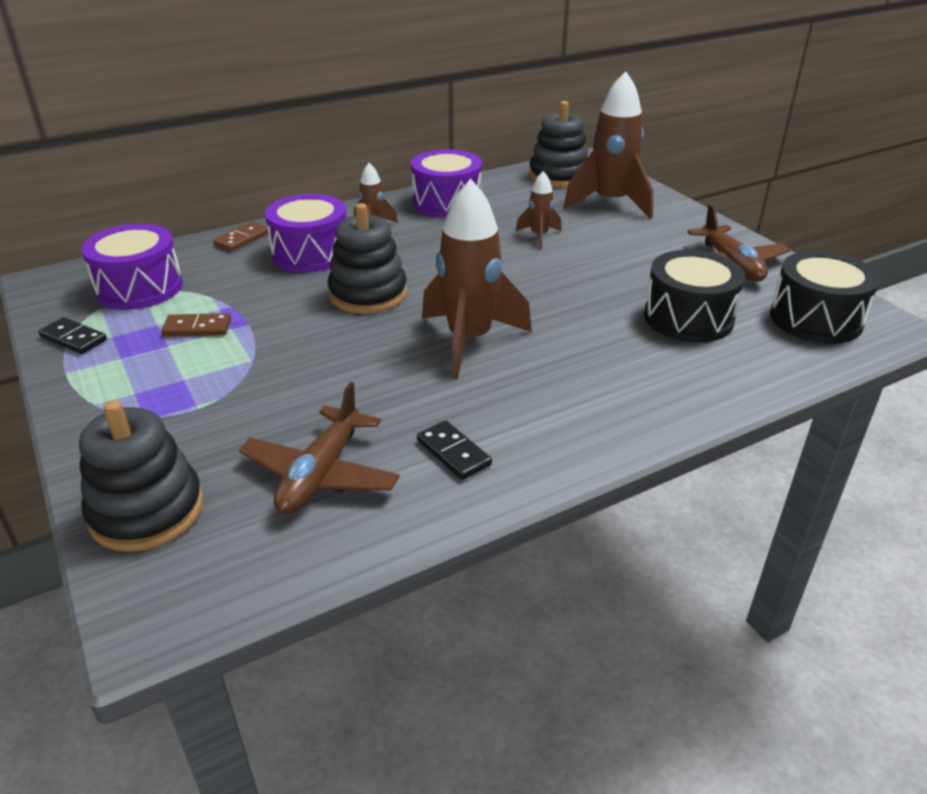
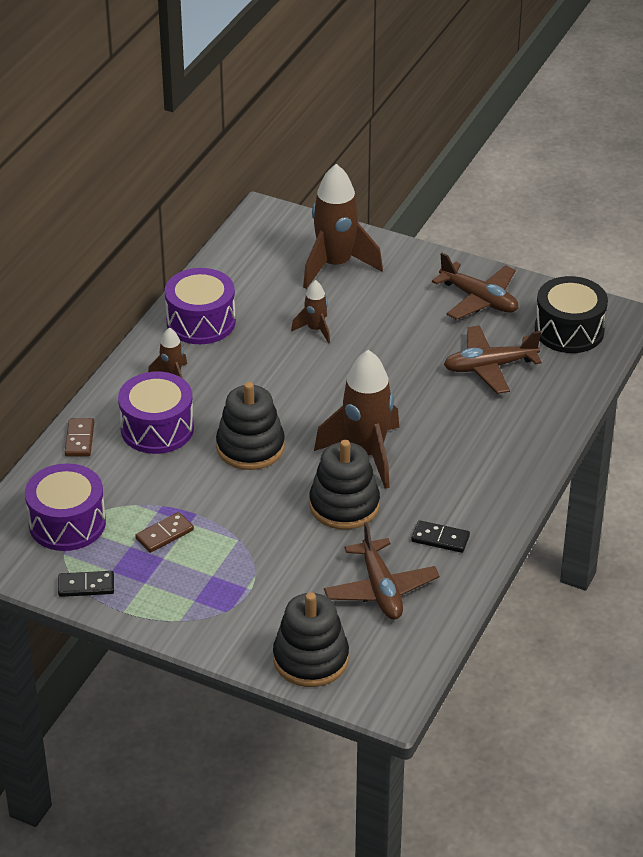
camera: 35 degrees left, 5 degrees up
(558, 176) = (261, 246): black stacking toy -> black stacking toy (344, 505)
(688, 318) = (489, 367): black drum -> brown plane

